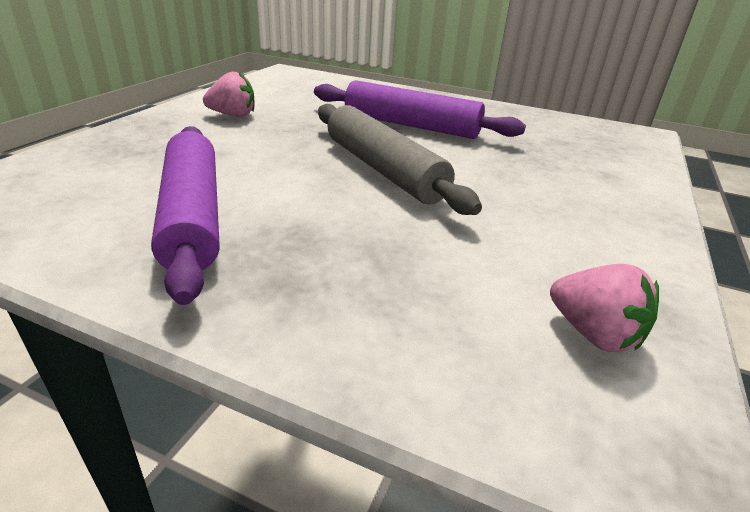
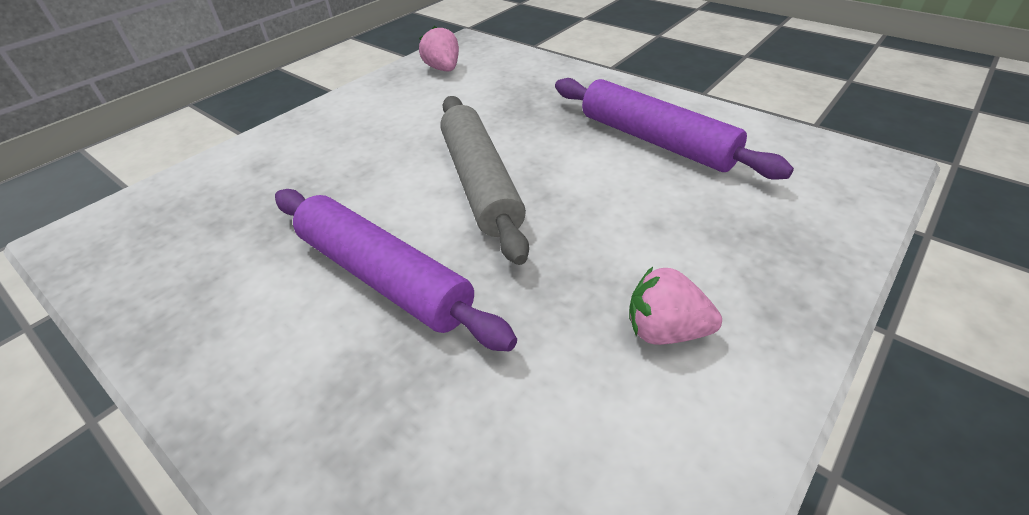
camera: 160 degrees left, 10 degrees up
(193, 215) = (655, 141): purple rolling pin -> purple rolling pin turned 45 degrees counterclockwise

